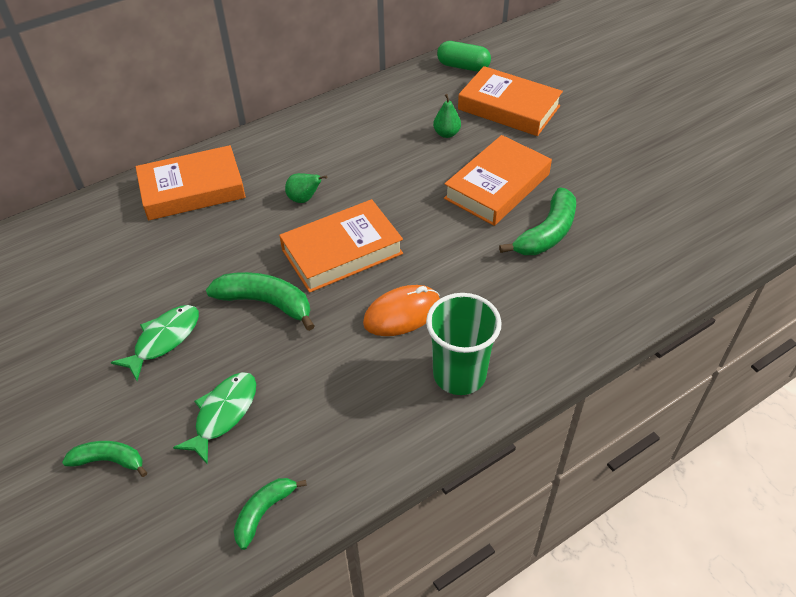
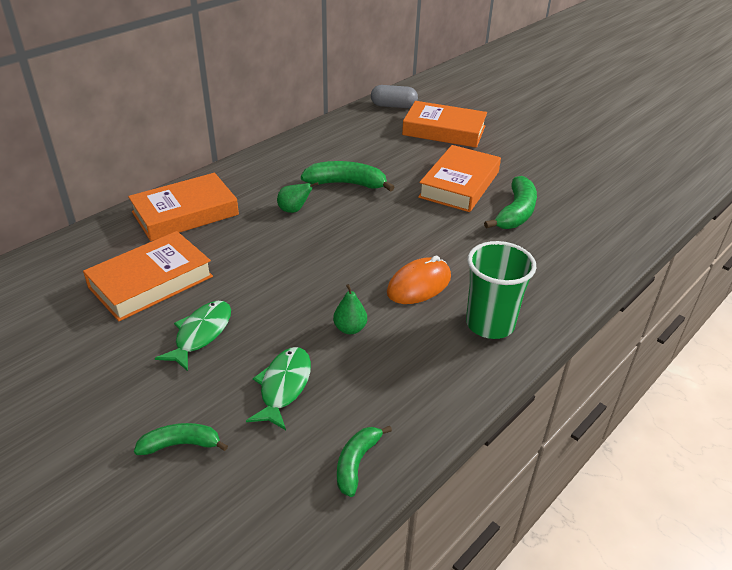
camera: 15 degrees left, 10 degrees down
(265, 303) = (289, 292): green banana -> green banana (346, 184)
(342, 251) = (345, 245): orange book -> orange book (151, 282)
(446, 133) = (400, 152): green pear -> green pear (350, 328)
(463, 66) = (393, 106): green capsule -> grey capsule

